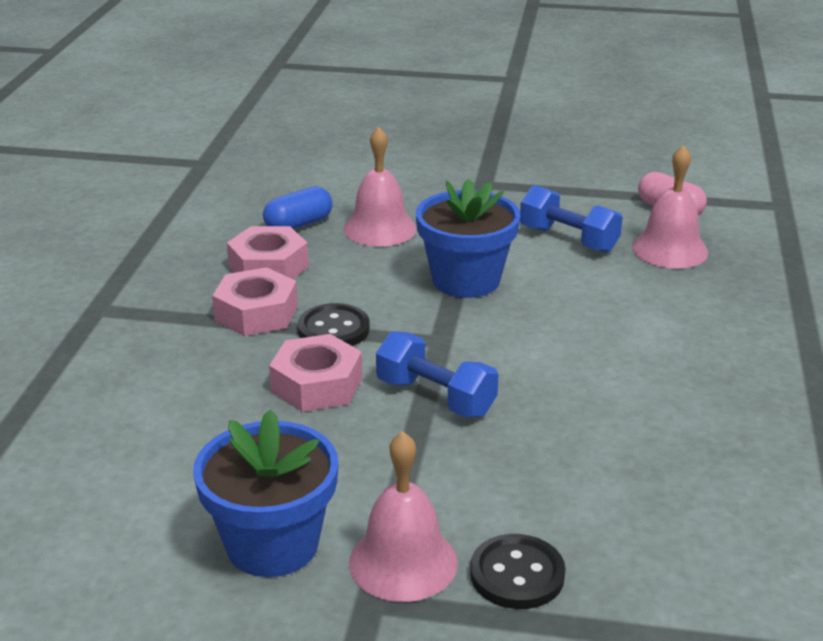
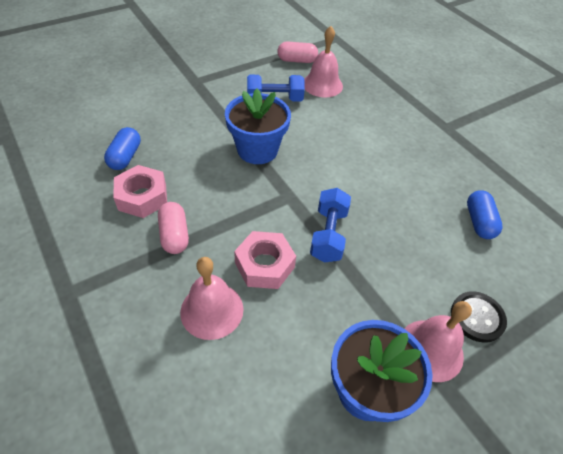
camera: 45 degrees left, 20 degrees up
(256, 313) = (174, 235): pink nut -> pink capsule
(333, 329) = (230, 221): black button -> none
(380, 229) = (175, 137): pink bell -> pink bell (212, 310)
(436, 397) = (328, 234): blue dumbbell -> blue dumbbell turned 75 degrees counterclockwise
(688, 494) = (479, 222): none -> blue capsule

